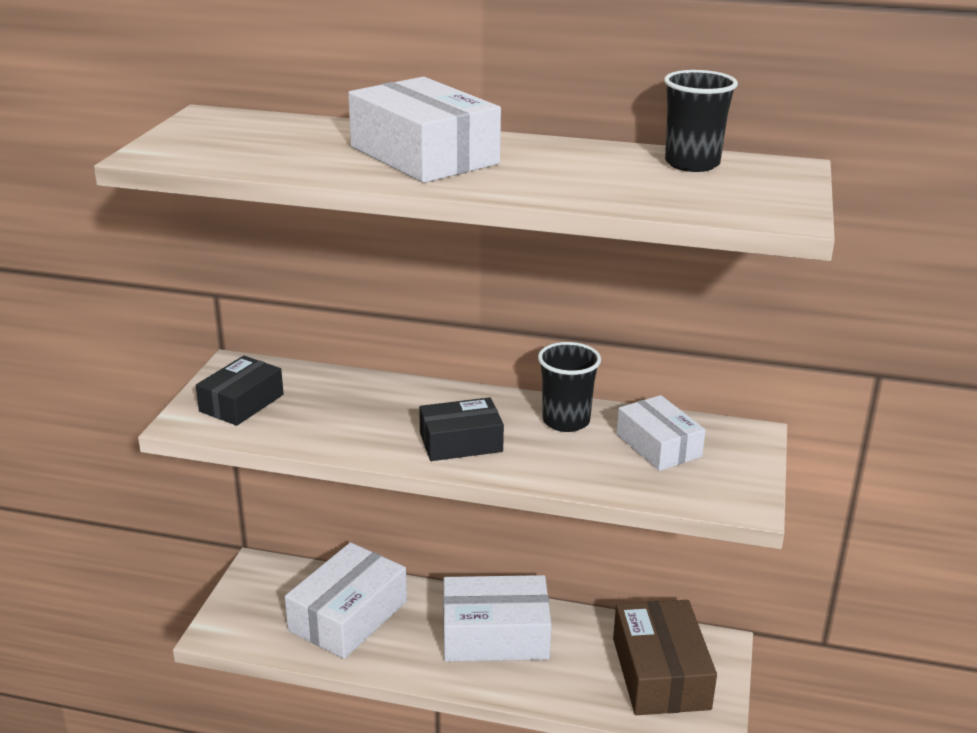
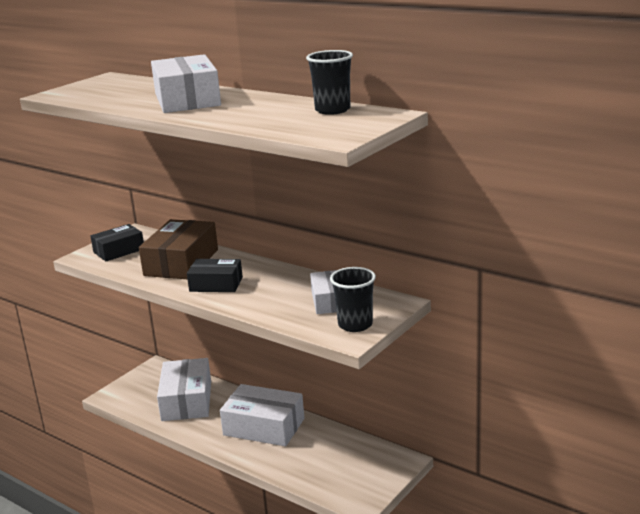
camera: 25 degrees right, 5 degrees down
(348, 615) = (186, 400): white box -> white box turned 60 degrees counterclockwise
(566, 421) = (289, 281): black cup -> black cup (355, 325)
(660, 673) = (350, 468): brown box -> brown box (181, 262)

